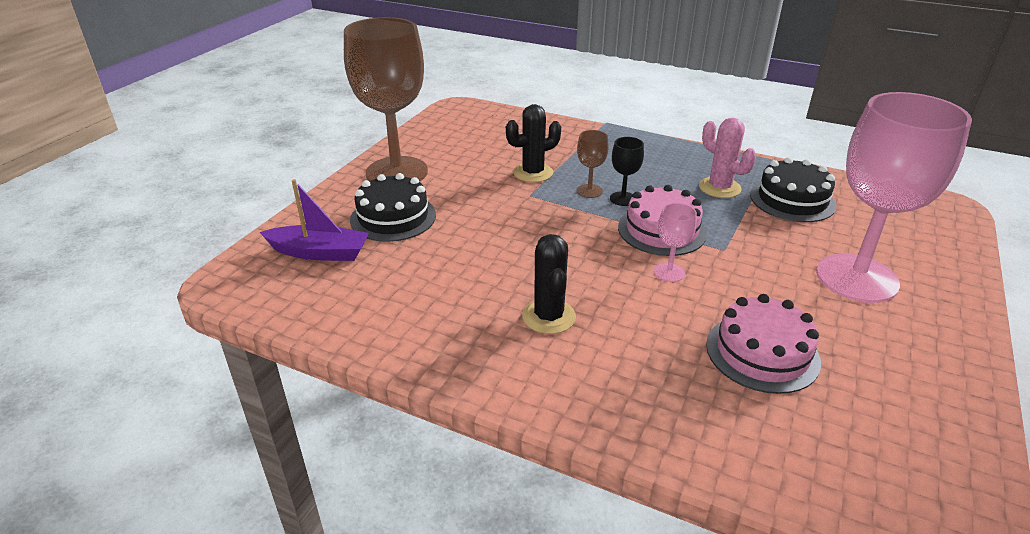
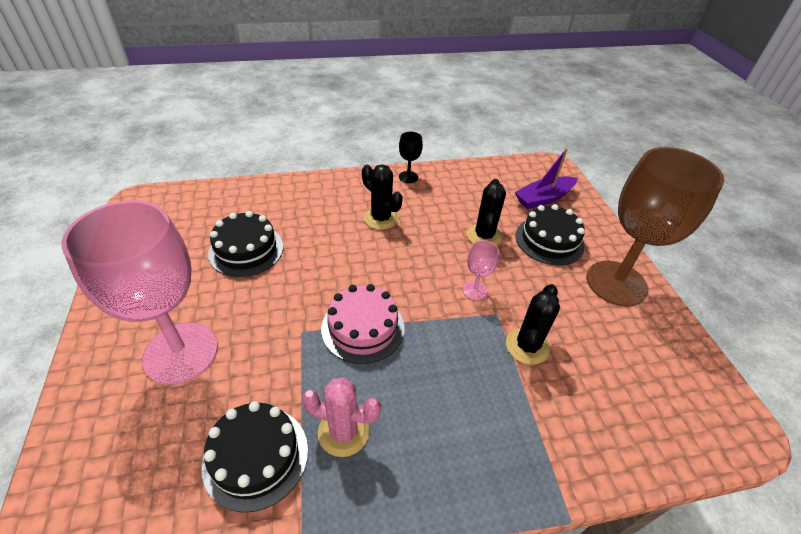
camera: 140 degrees right, 10 degrees up
(451, 248) = (484, 236): none -> black cactus
(589, 191) = (458, 347): brown goblet -> none
(623, 199) = (422, 353): black goblet -> black goblet (408, 177)
(669, 272) = (332, 285): pink goblet -> pink goblet (474, 290)
(762, 353) = (246, 250): pink cake -> black cake

